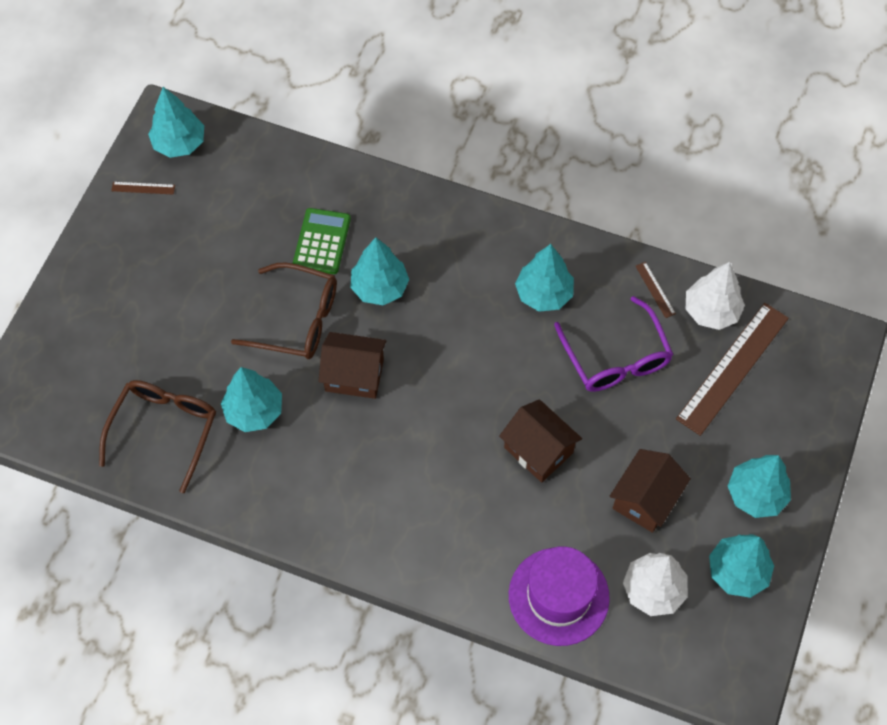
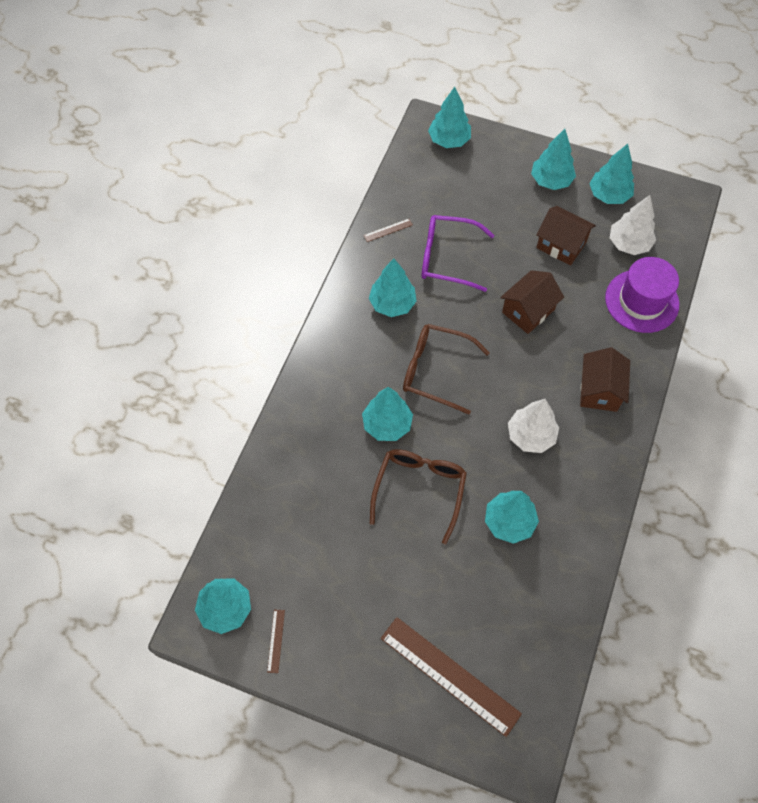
camera: 90 degrees left, 0 degrees up
(164, 430) = (532, 598): brown glasses -> brown glasses (435, 371)
(322, 242) = (340, 472): green calculator -> none
(354, 375) = (471, 442): brown house -> brown house (599, 390)
(616, 357) = (447, 258): purple glasses -> purple glasses turned 150 degrees counterclockwise
(711, 311) = (406, 196): white tree -> white tree (530, 435)
(733, 368) = (453, 187): brown ruler -> brown ruler (449, 675)
(813, 365) = (449, 140): none -> turquoise tree

